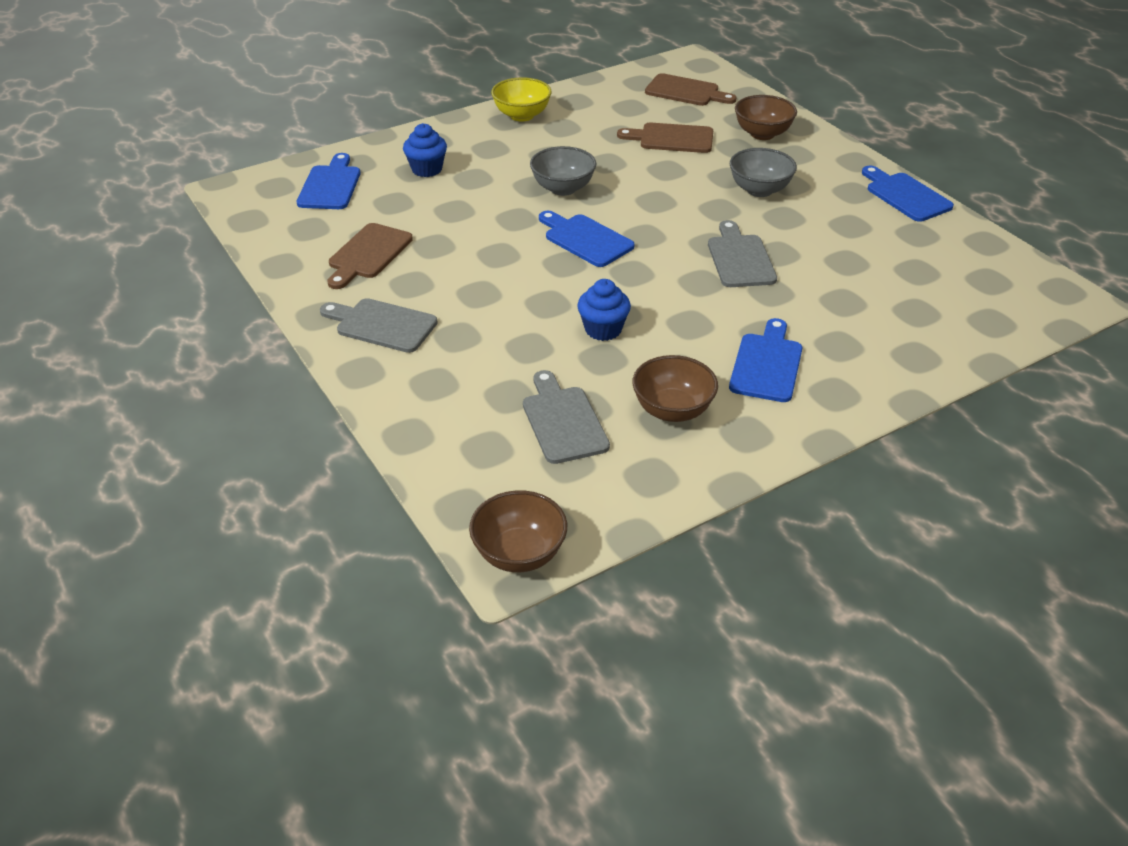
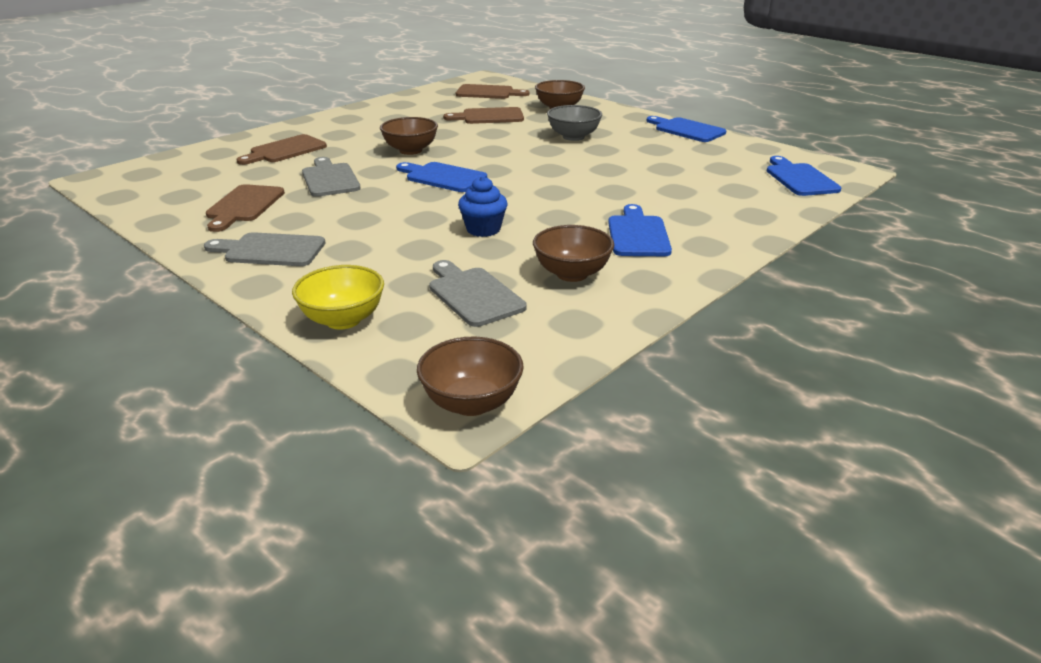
camera: 15 degrees left, 10 degrees down
(330, 185) = (196, 168): blue cutting board -> blue cutting board (799, 178)
(427, 169) = (285, 150): blue cupcake -> brown cutting board
(522, 115) = (359, 115): yellow bowl -> yellow bowl (343, 320)
(563, 188) = (410, 150): grey bowl -> brown bowl
(740, 258) = (579, 175): grey cutting board -> grey cutting board (329, 179)

